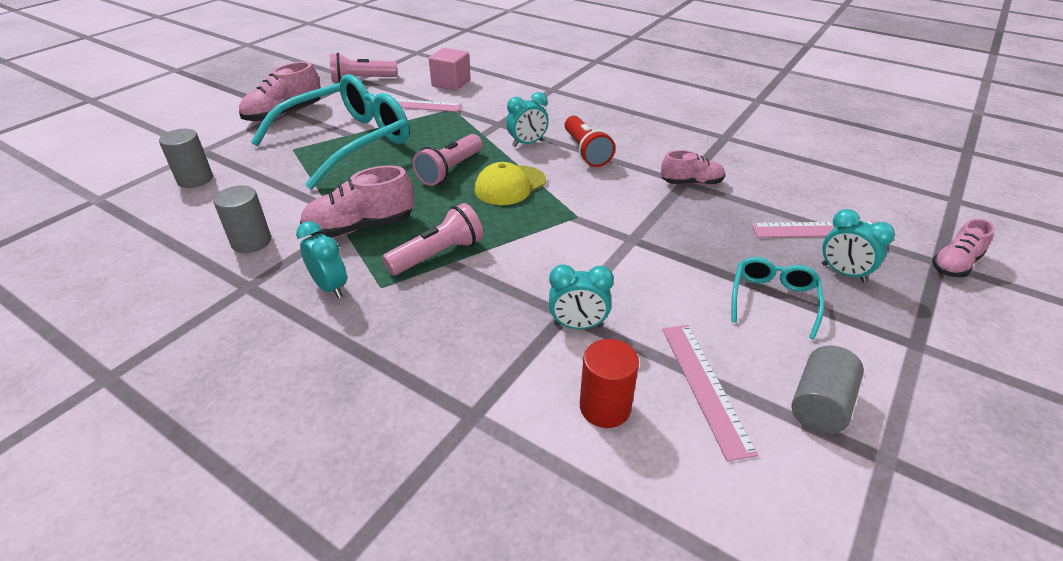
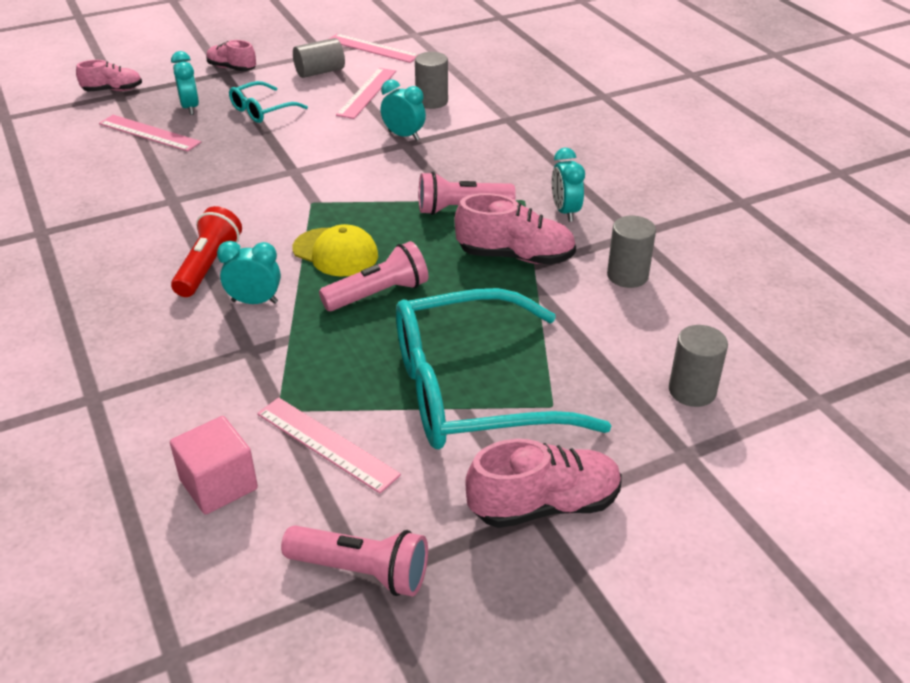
camera: 150 degrees left, 0 degrees up
(510, 185) = (335, 252): yellow cap -> yellow cap turned 45 degrees clockwise
(605, 407) = (432, 101): red cylinder -> grey cylinder
(691, 183) = (168, 197): pink shoe -> pink shoe (232, 68)
(841, 518) = (372, 48): none -> pink ruler

